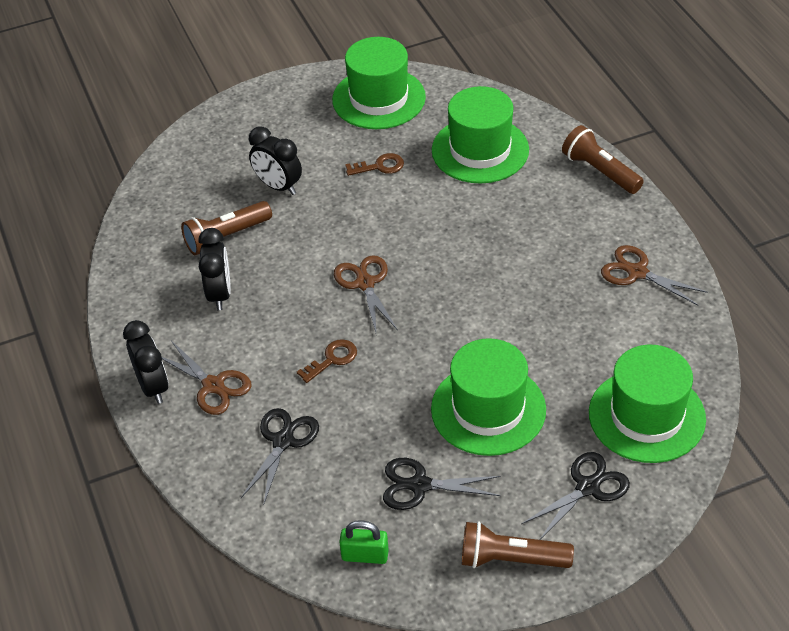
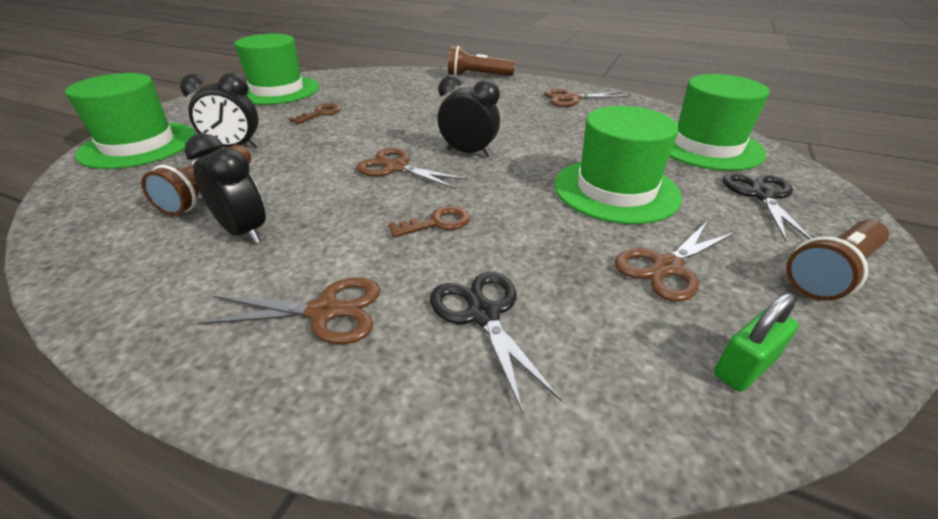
camera: 45 degrees left, 10 degrees down
(153, 387) = (228, 362): black clock -> black clock (468, 152)
(332, 359) = (437, 223): brown key -> brown key turned 60 degrees clockwise
(420, 485) = (667, 267): black scissors -> brown scissors
(480, 150) = (388, 89): green hat -> green hat (138, 145)

